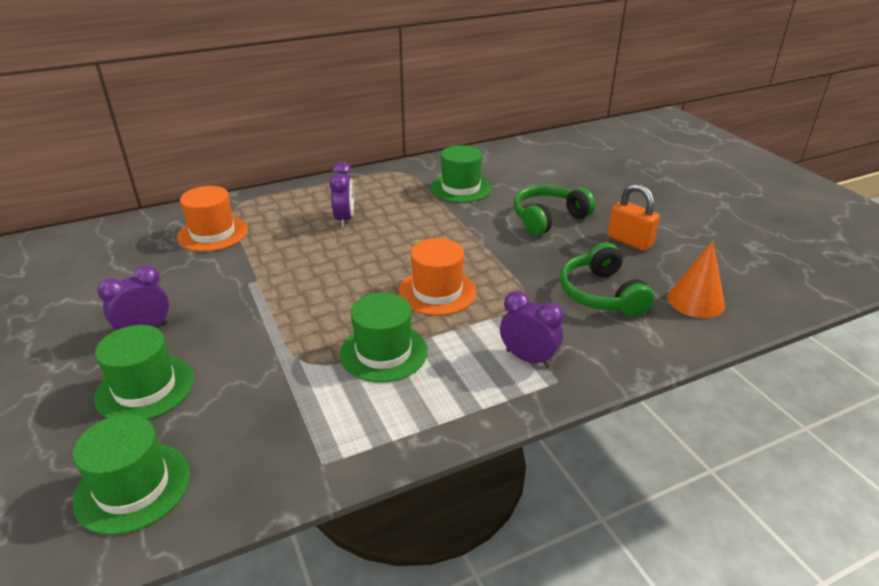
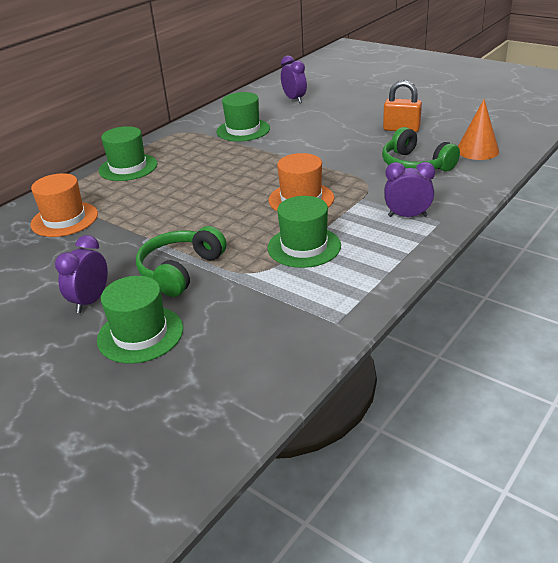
camera: 25 degrees left, 0 degrees up
(133, 487) = (210, 391): green hat -> green hat (128, 167)
(345, 219) = (172, 176): purple clock -> purple clock (294, 99)
(548, 219) = (331, 131): green headphones -> green headphones (181, 270)

